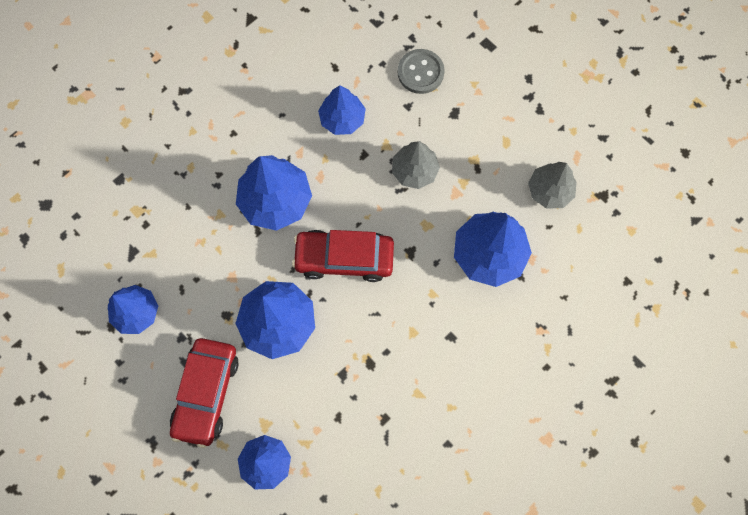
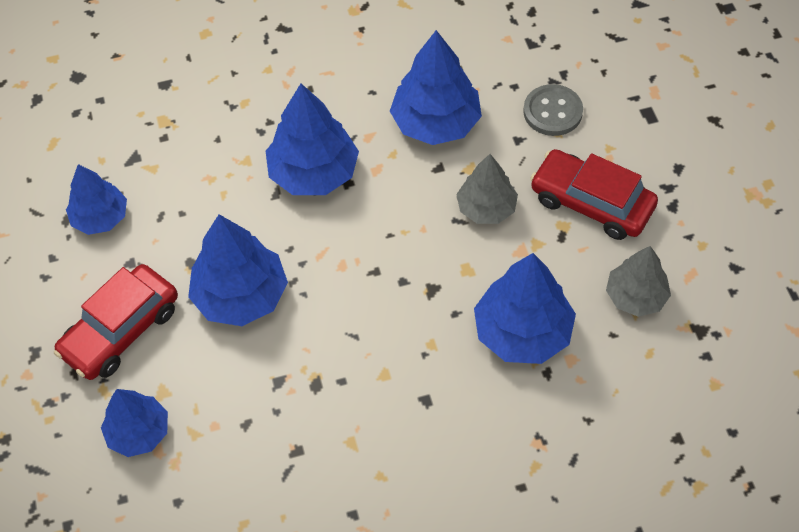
camera: 30 degrees right, 15 degrees down
(342, 119) = (436, 123): blue tree -> blue tree, size x1.55
(344, 258) = (353, 263): red car -> red car (591, 203)

